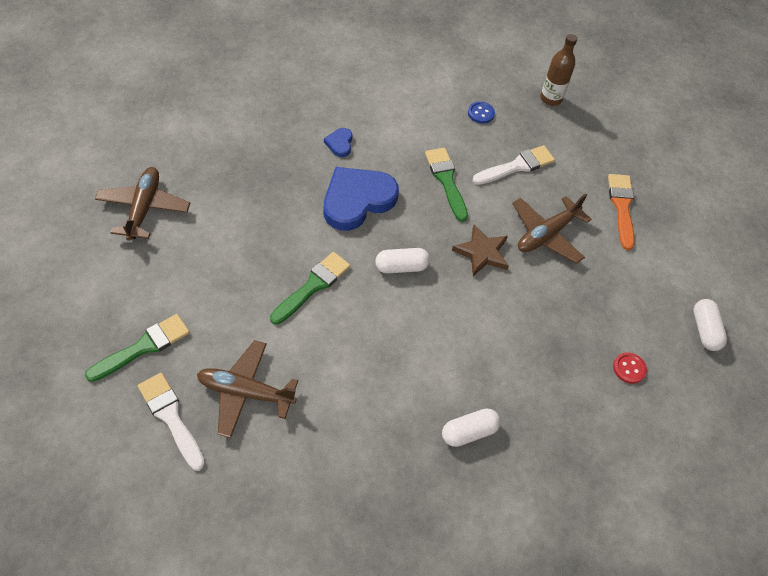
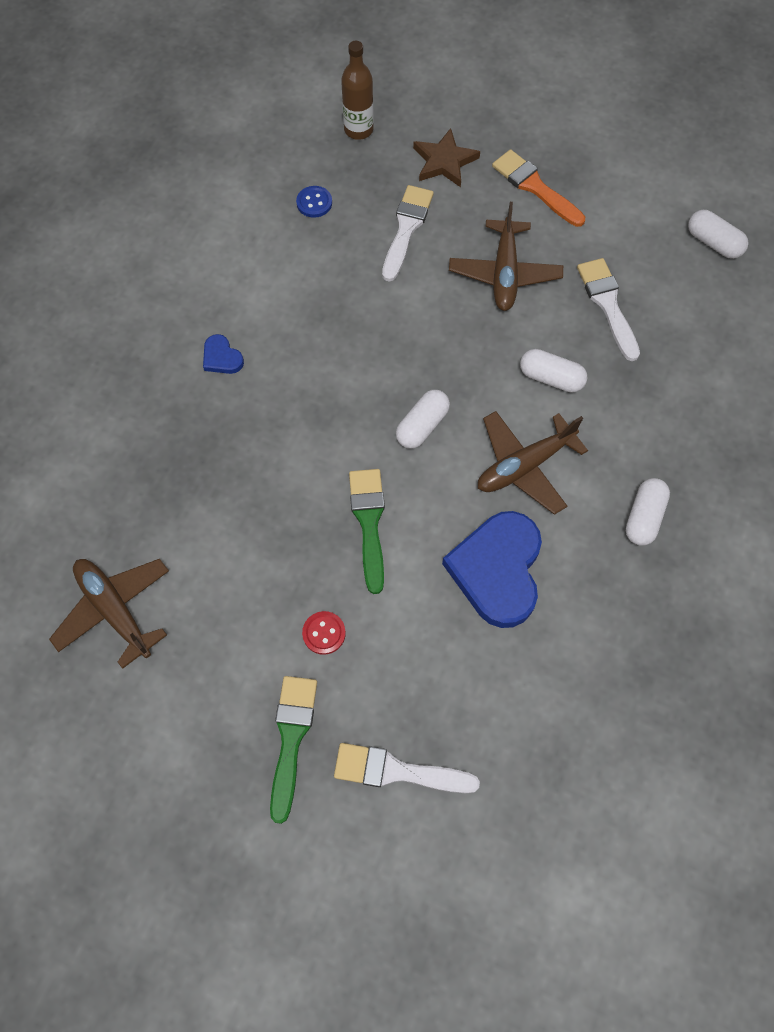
camera: 40 degrees left, 10 degrees up
(246, 392) = (432, 679): brown plane -> brown plane (524, 466)
(357, 200) = (307, 399): blue heart -> blue heart (497, 570)
(446, 180) = (362, 302): green brush -> none
(482, 253) = (472, 344): brown star -> brown star (444, 161)
(506, 310) = (551, 378): none -> white capsule
(591, 303) = (607, 304): none -> white brush
(629, 368) = (696, 334): red button -> red button (324, 633)

